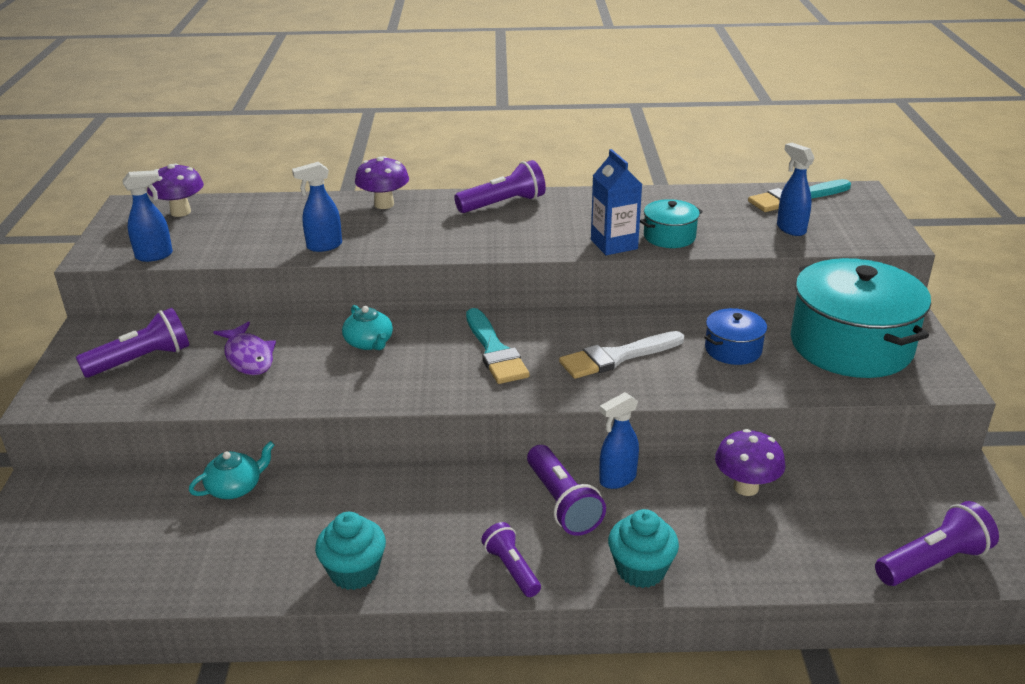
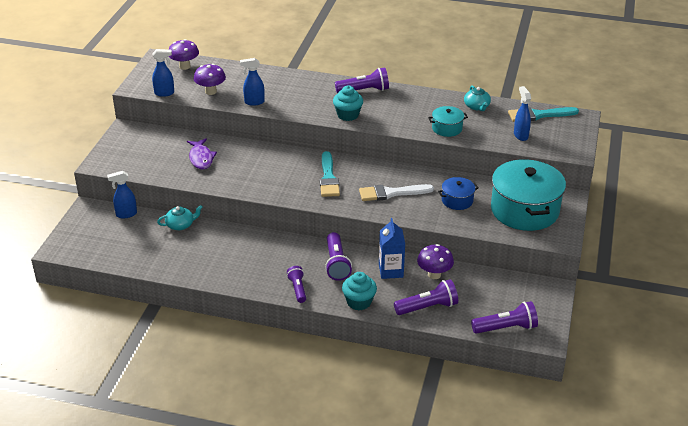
camera: 15 degrees right, 5 degrees up
(141, 360) = (148, 150): purple flashlight -> purple flashlight (427, 307)
(354, 572) = (224, 275): turquoise cupcake -> turquoise cupcake (348, 115)
(369, 343) = (265, 161): turquoise teapot -> turquoise teapot (477, 106)
(384, 204) = (297, 80): purple mushroom -> purple mushroom (210, 91)
(614, 244) = (412, 128): blue carton -> blue carton (391, 271)
(617, 479) = (370, 258): blue spray bottle -> blue spray bottle (126, 214)

